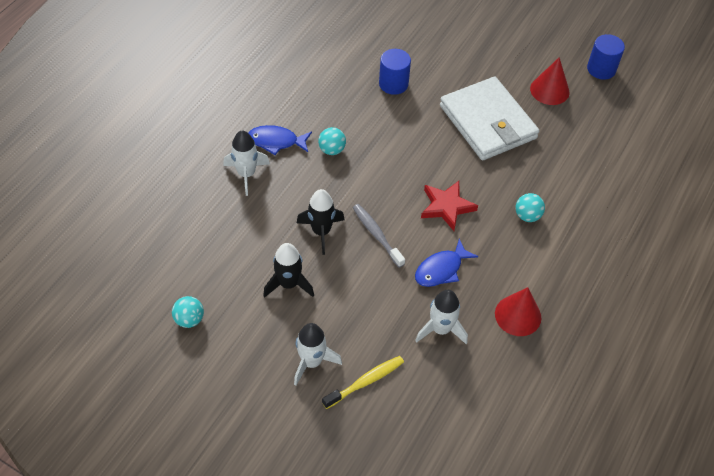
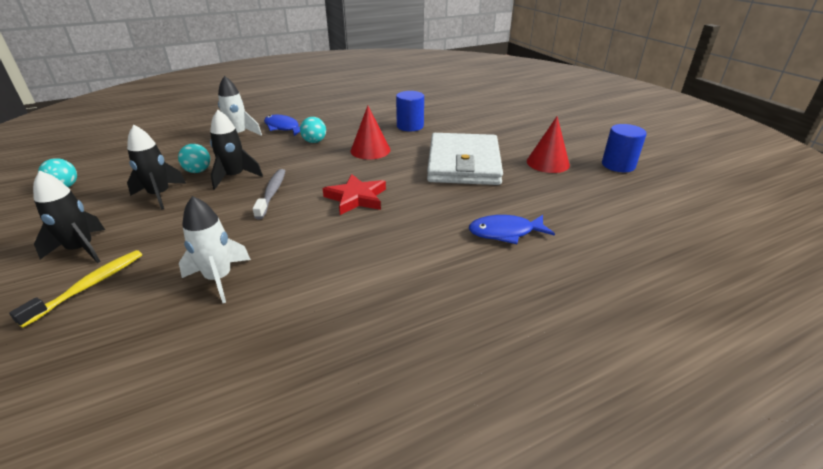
camera: 35 degrees right, 20 degrees down
(312, 362) = (81, 249): white rocket -> black rocket
(365, 381) = (90, 286): yellow toothbrush -> yellow toothbrush turned 60 degrees counterclockwise
(441, 269) = (289, 235): blue fish -> blue fish (505, 232)
(518, 315) = (311, 304): red cone -> red cone (370, 150)
(527, 216) = (426, 230): turquoise ball -> turquoise ball (198, 171)

